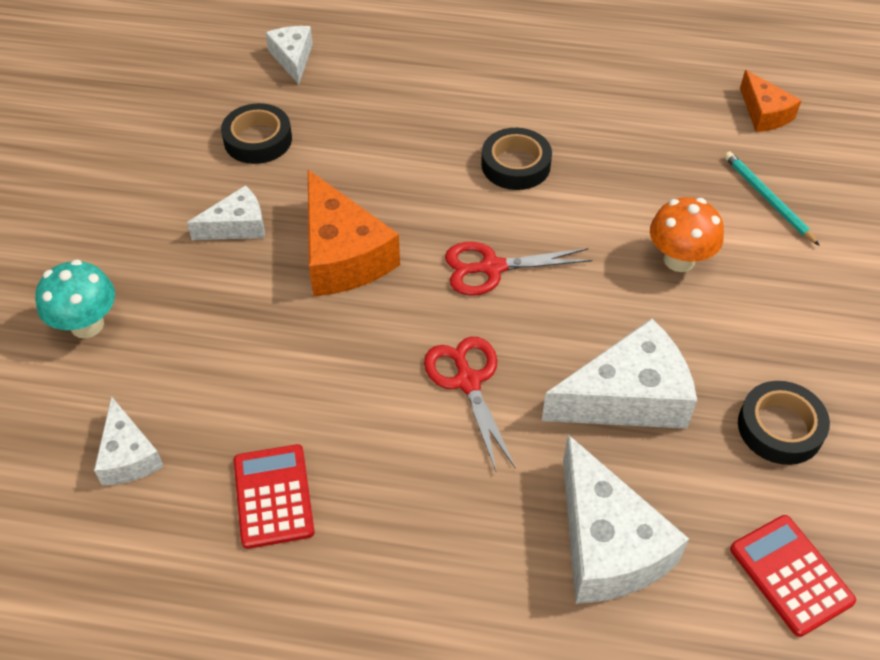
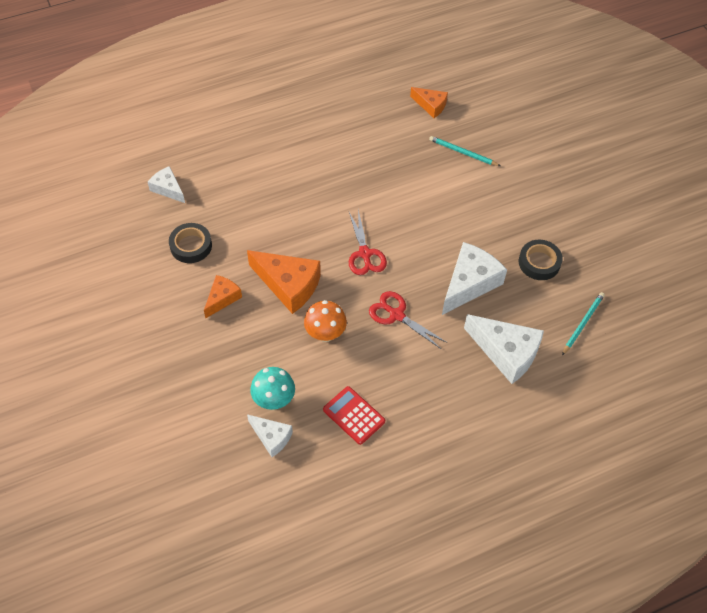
camera: 35 degrees left, 5 degrees up
(87, 325) = (192, 390): turquoise mushroom -> turquoise mushroom (274, 400)
(237, 226) = (222, 298): white cheese -> orange cheese
(492, 268) = (365, 254): red scissors -> red scissors turned 60 degrees counterclockwise
(515, 165) = (334, 193): black tape -> none
(679, 260) = (445, 205): orange mushroom -> orange mushroom (325, 334)
(791, 575) = (583, 323): red calculator -> turquoise pencil

